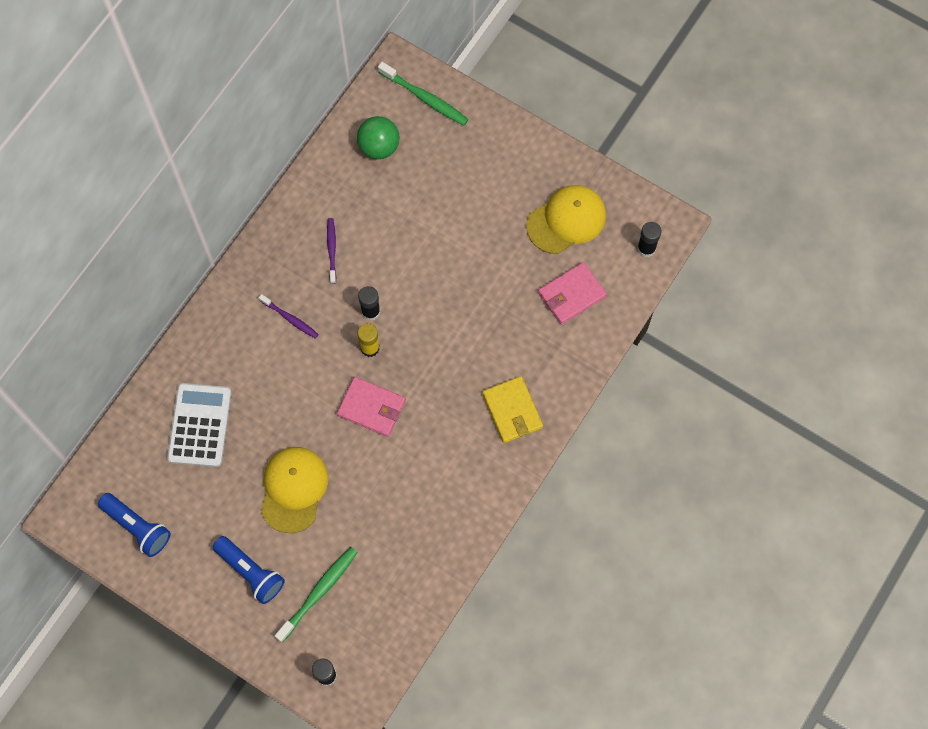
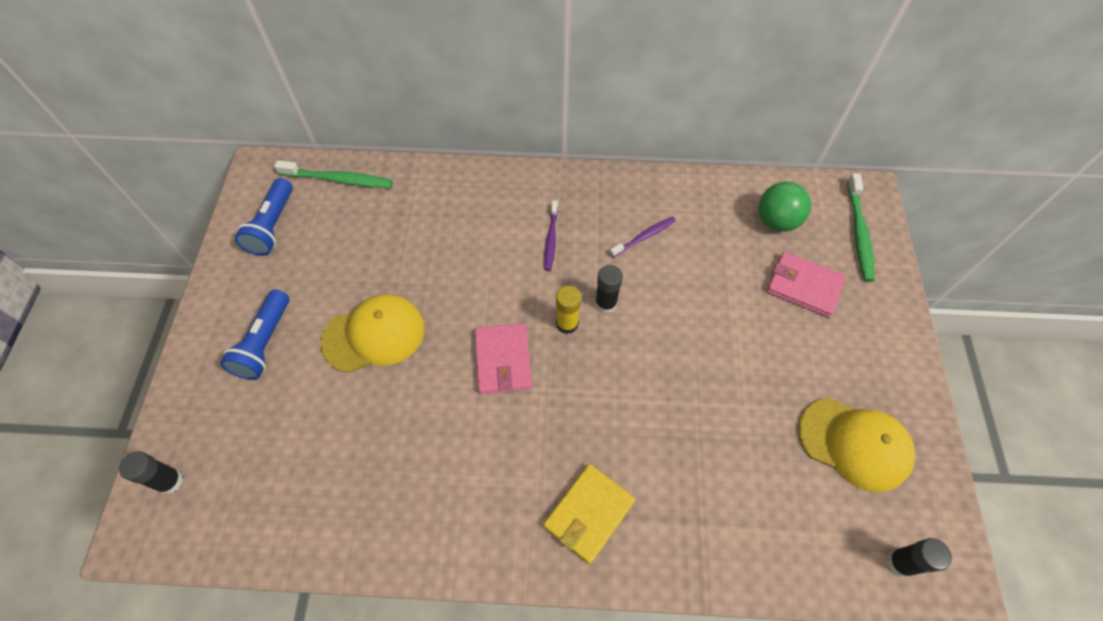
camera: 60 degrees right, 10 degrees down
(199, 425) = (399, 223): white calculator -> none
(319, 592) = (267, 420): green toothbrush -> green toothbrush (339, 180)
(571, 294) = (774, 502): pink wallet -> pink wallet (803, 286)

